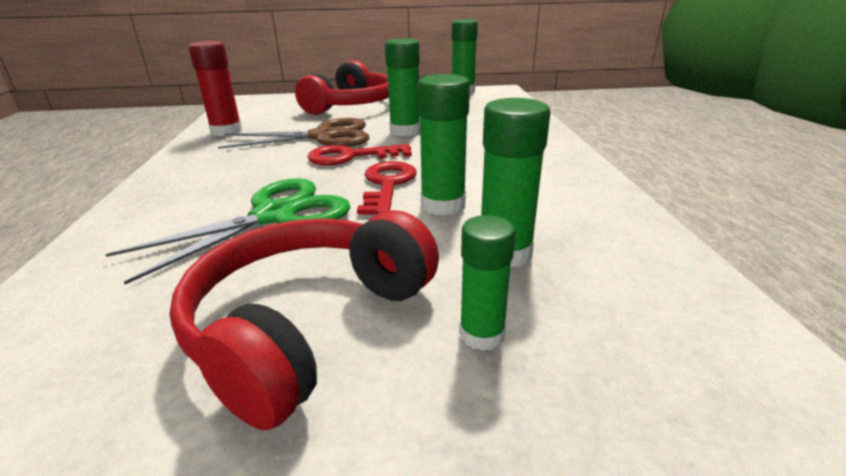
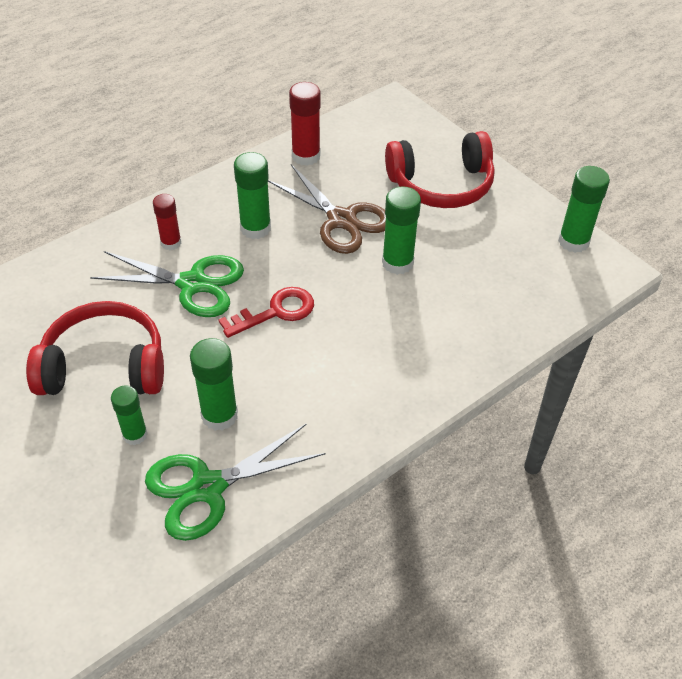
camera: 55 degrees right, 20 degrees up
(190, 212) = (171, 243): none -> red glue stick
(351, 157) = (312, 262): red key -> none
(443, 205) = (264, 357): green glue stick -> green glue stick (255, 228)
(630, 295) = (208, 487): none -> green scissors

